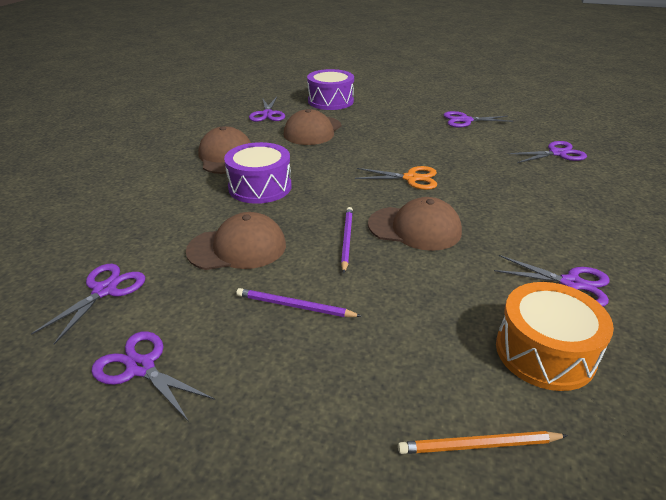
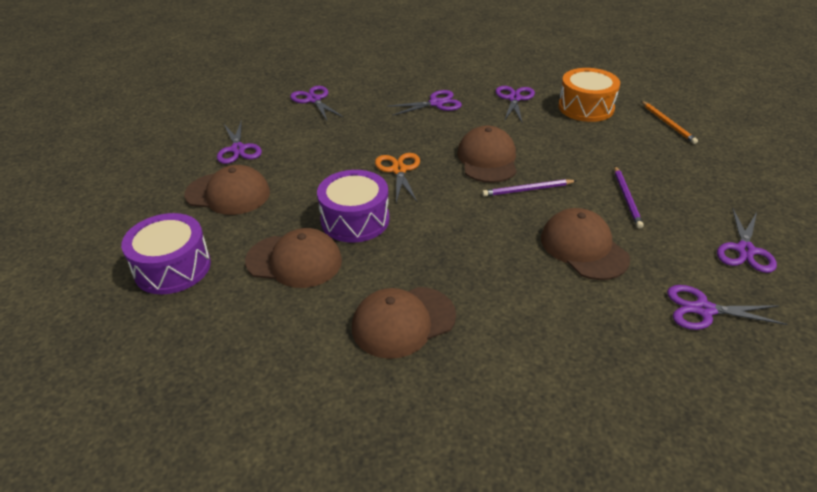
camera: 105 degrees left, 5 degrees up
(260, 187) = (467, 266): purple drum -> purple drum (355, 220)
(267, 114) = (236, 325): purple scissors -> purple scissors (436, 103)
(402, 116) = (228, 194): none -> brown cap

